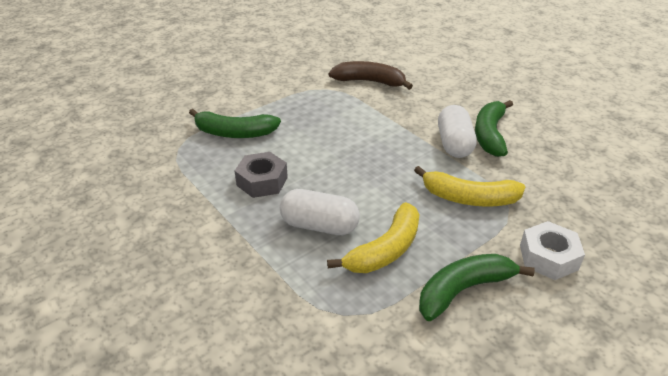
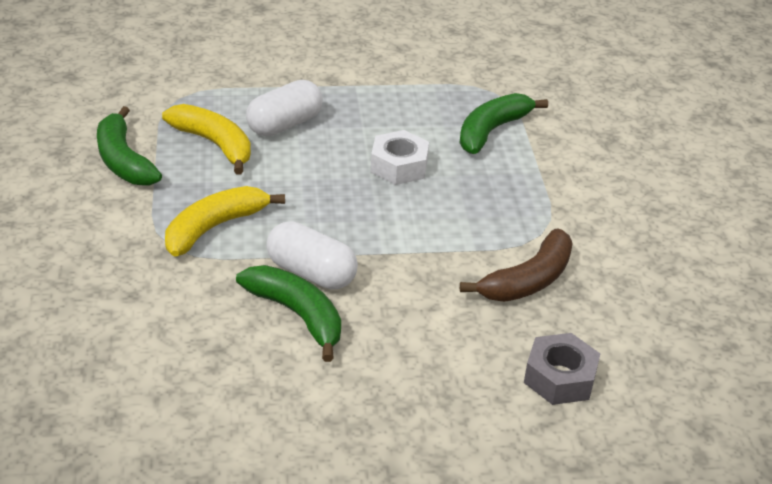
camera: 120 degrees right, 0 degrees up
(262, 181) = (384, 118): grey nut -> grey nut (560, 378)
(385, 250) = (214, 144): yellow banana -> yellow banana turned 150 degrees clockwise
(464, 290) = (123, 160): green banana -> green banana turned 150 degrees clockwise
(548, 257) = (89, 227): white nut -> white nut (399, 166)

